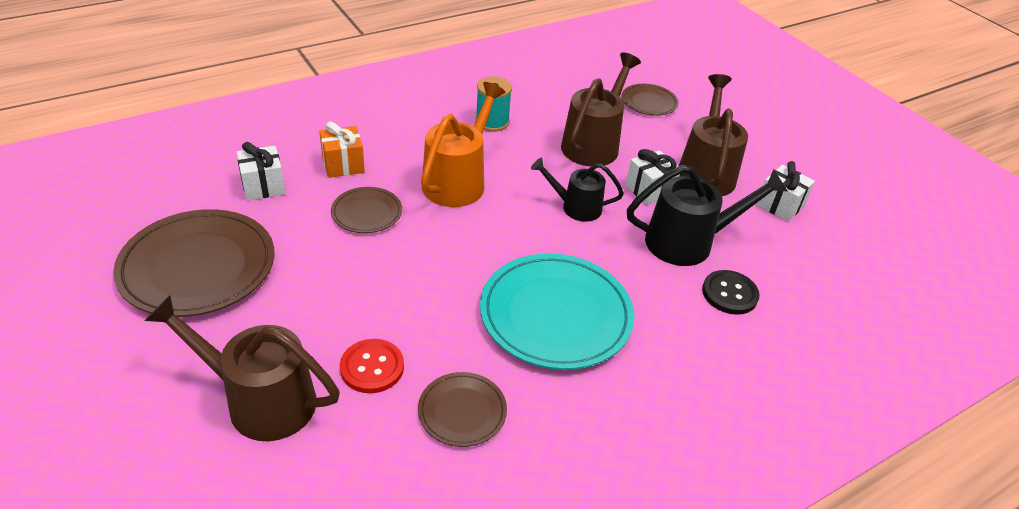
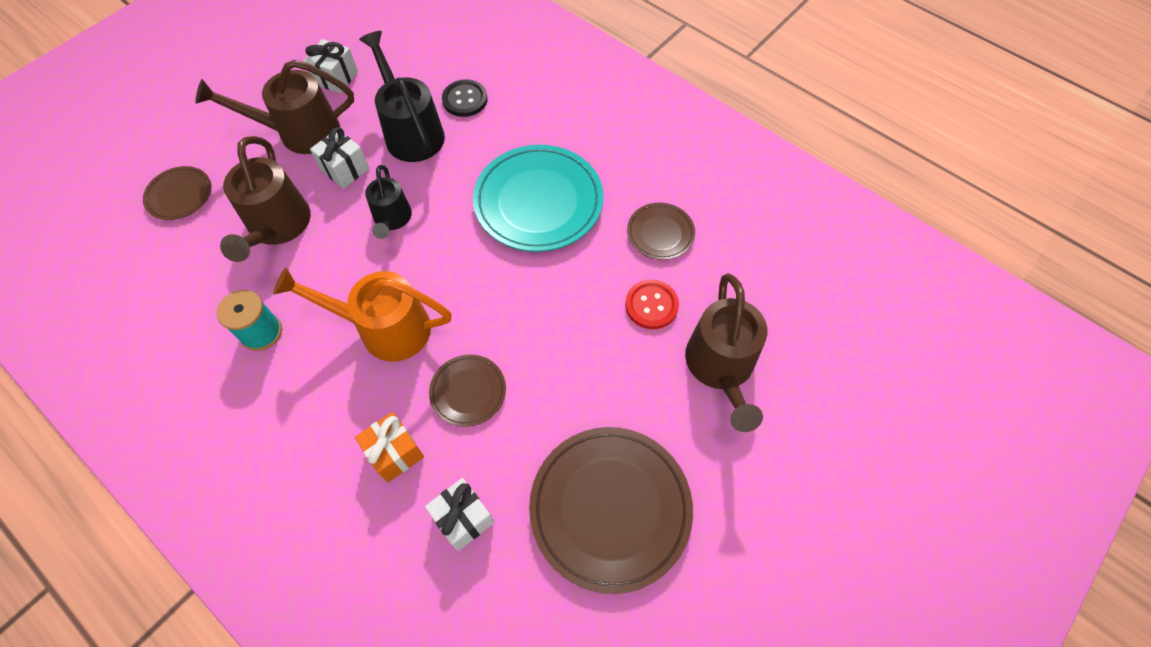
camera: 105 degrees left, 20 degrees up
(594, 143) = (277, 228): brown watering can -> brown watering can turned 105 degrees counterclockwise

